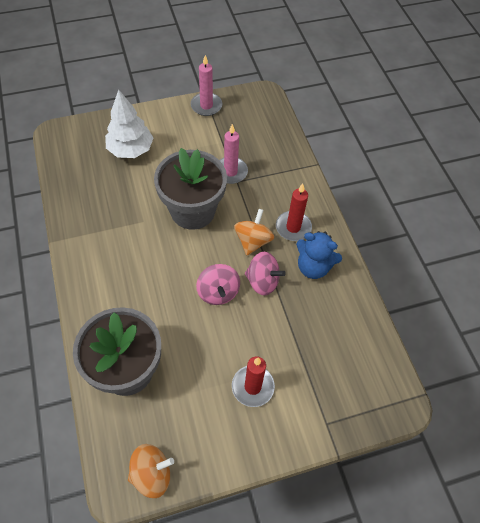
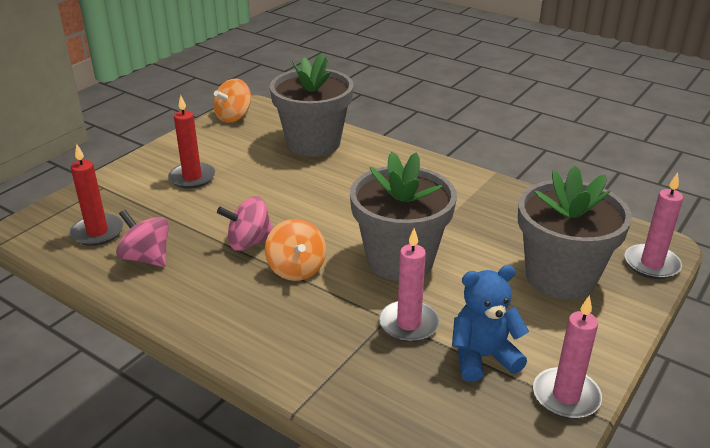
camera: 145 degrees right, 25 degrees down
(80, 128) = (651, 264): none -> pink candle
(131, 150) = (560, 277): white tree -> grey flower pot
(218, 292) = (289, 214): pink spinning top -> pink spinning top (147, 258)
(293, 227) = (258, 307): red candle -> red candle (97, 232)
(313, 267) = (198, 282): blue teddy bear -> blue teddy bear (483, 357)

